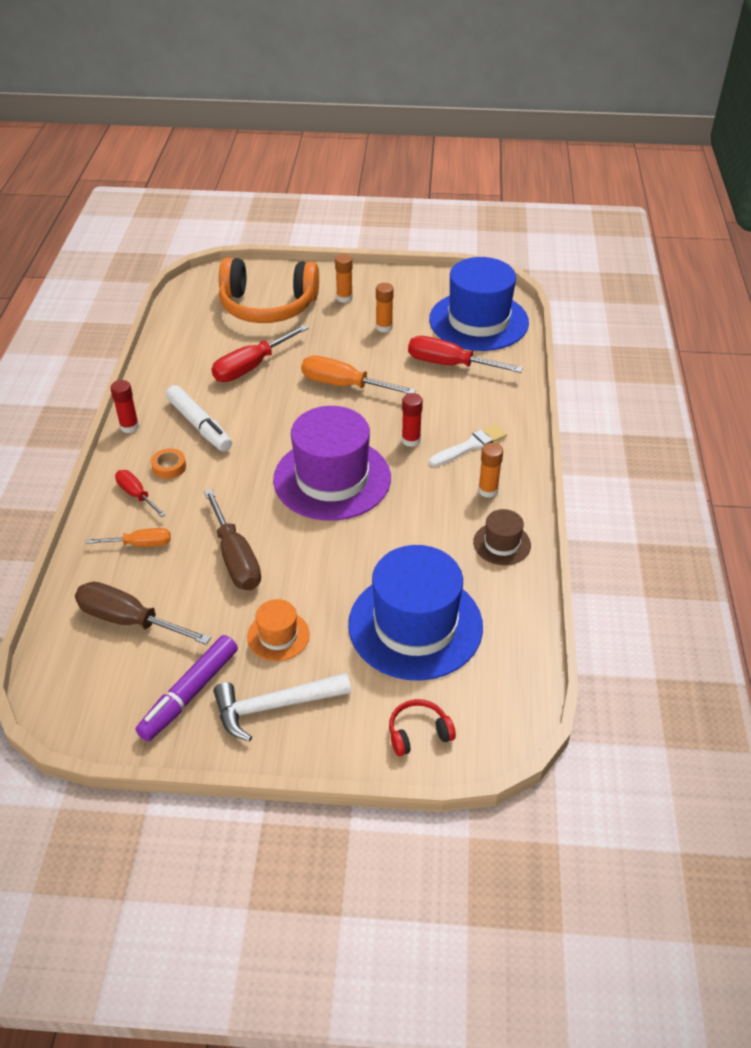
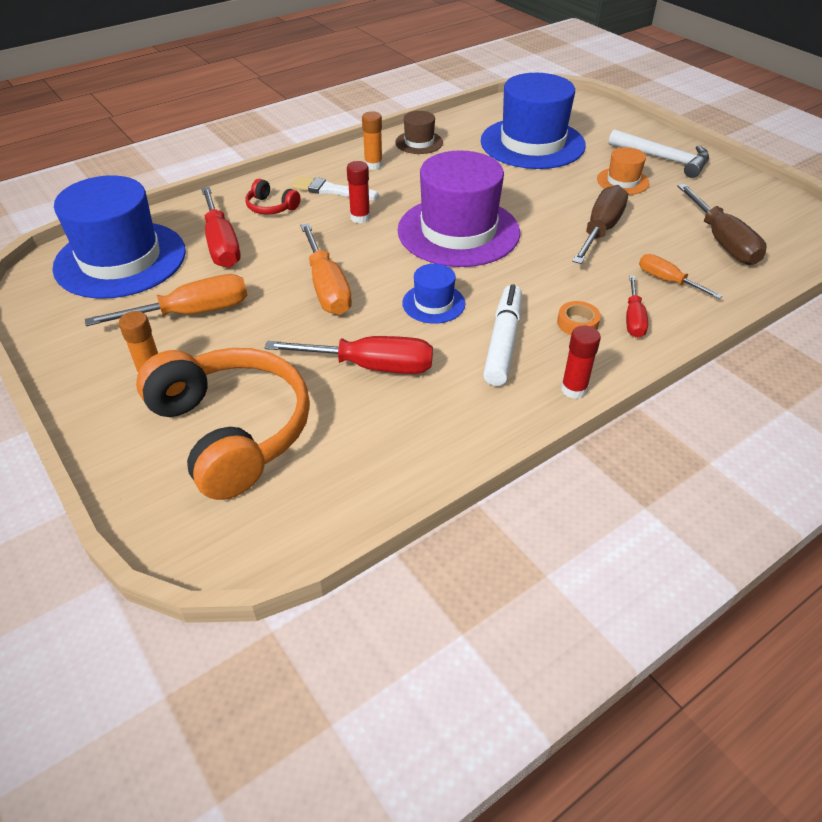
camera: 130 degrees left, 0 degrees up
(189, 694) = (712, 188): purple marker -> none
(270, 419) = (433, 303): none -> blue hat
(384, 327) = (192, 313): orange glue stick -> orange screwdriver
(418, 733) = (596, 116): red headphones -> red headphones (271, 207)

